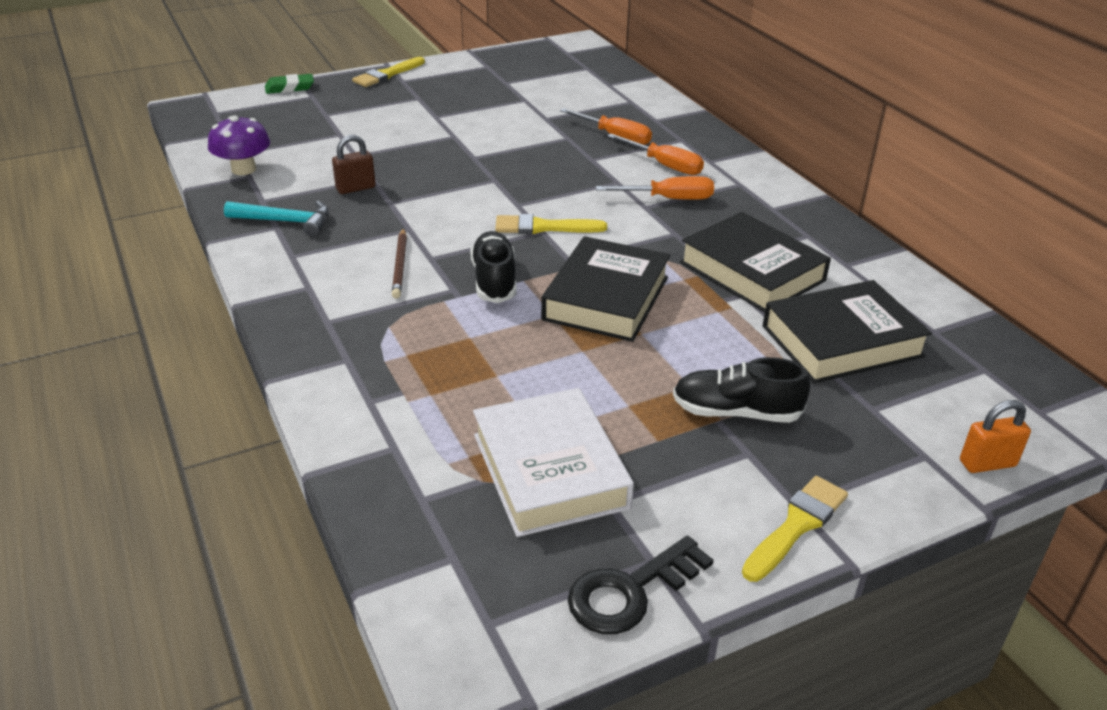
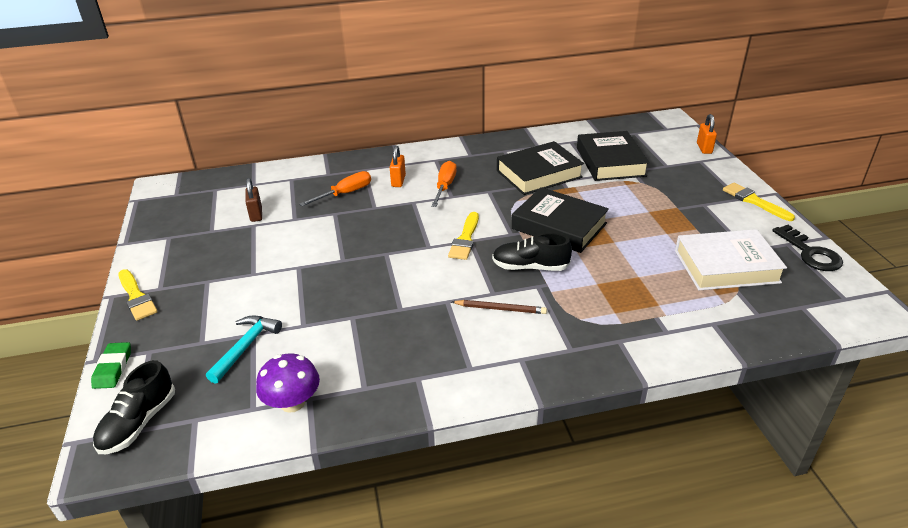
camera: 75 degrees left, 0 degrees up
(286, 221) = (410, 372): turquoise hammer -> turquoise hammer (245, 347)
(355, 188) = (367, 327): brown padlock -> brown padlock (256, 214)
(664, 165) = (398, 181): orange screwdriver -> orange padlock
(735, 412) = (671, 202): black shoe -> black shoe (138, 423)

